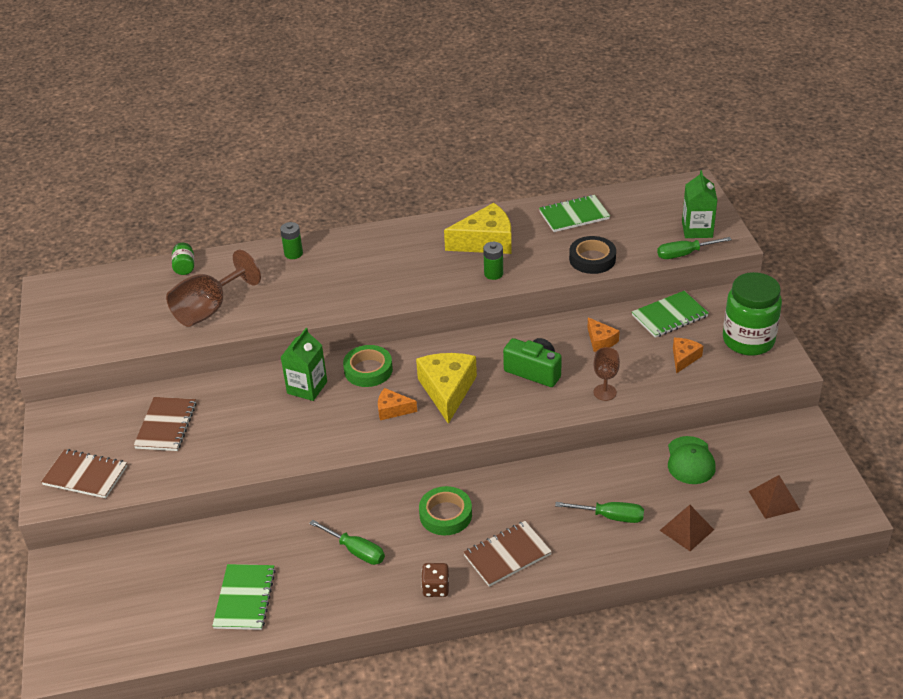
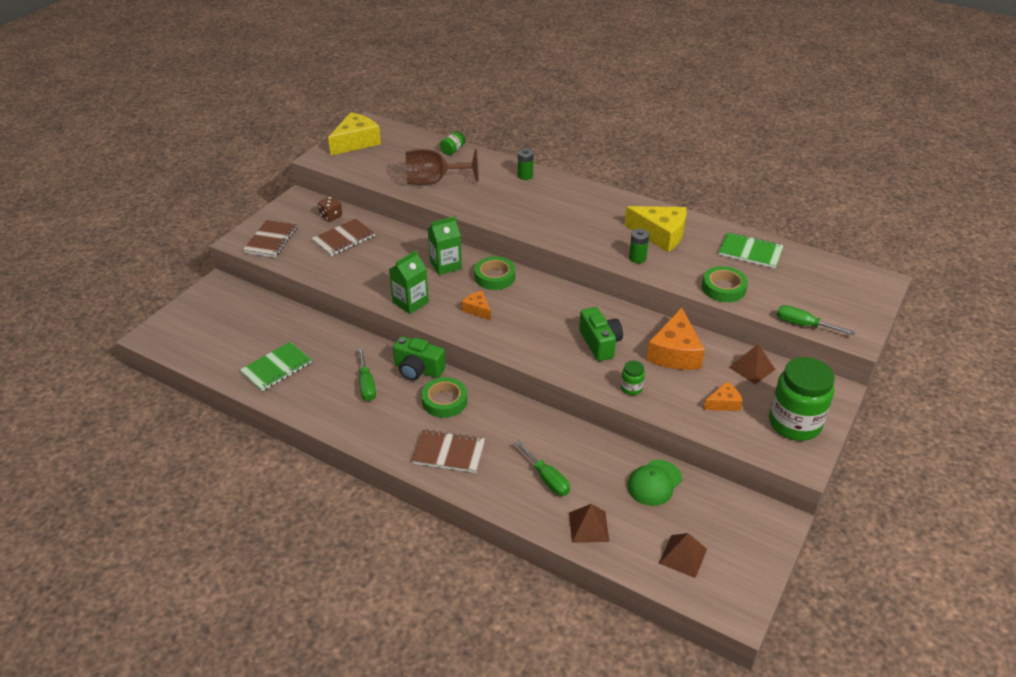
camera: 40 degrees right, 0 degrees up
(85, 475) = (271, 240): brown notebook -> brown notebook turned 45 degrees clockwise
(385, 504) = (418, 370): none -> green camera
(436, 588) = (381, 440): brown dice -> brown dice (331, 216)
(447, 390) = (526, 319): yellow cheese -> yellow cheese (356, 142)
(592, 259) = (723, 288): black tape -> green tape
(600, 341) = (675, 353): orange cheese -> orange cheese, size x1.91
(605, 392) = (631, 388): brown goblet -> green jar
(669, 316) = (752, 368): green notebook -> brown pyramid
(697, 229) = (839, 314): green carton -> green carton (410, 302)

